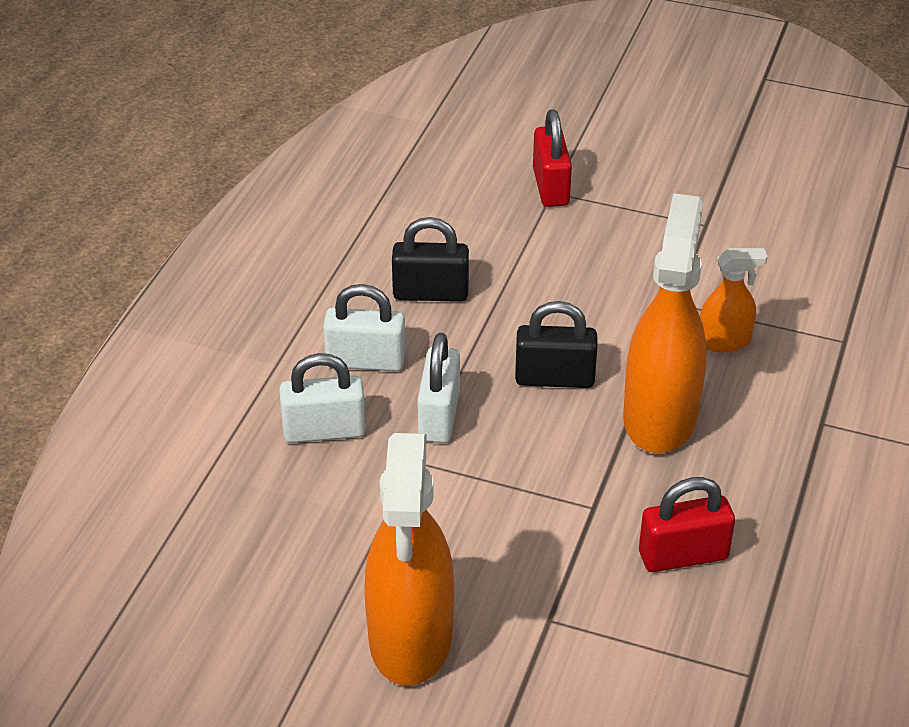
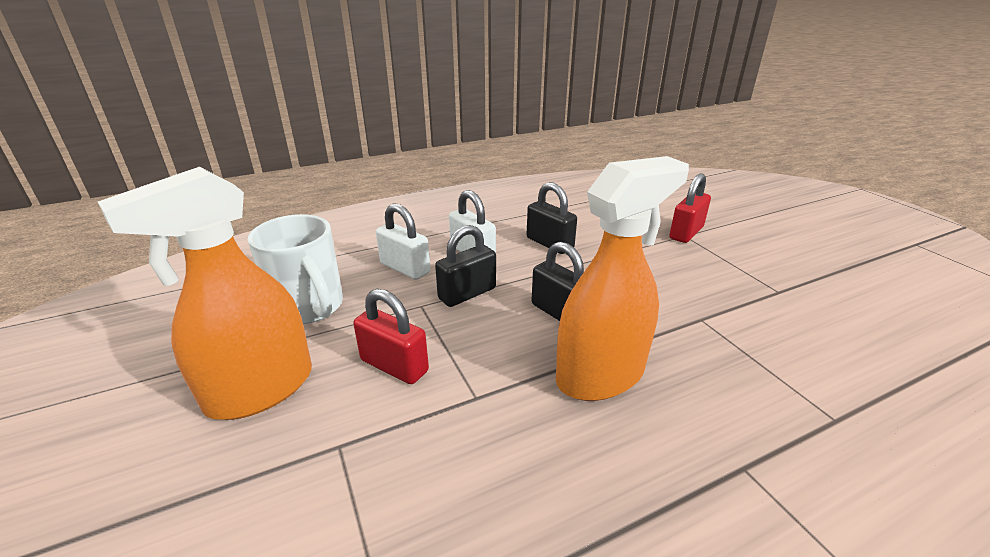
camera: 45 degrees right, 10 degrees down
(306, 544) = (309, 307): none -> white mug
(439, 416) = (467, 293): white padlock -> black padlock
(683, 555) = (487, 480): red padlock -> red padlock (394, 366)
(724, 341) = (713, 359): orange spray bottle -> none

